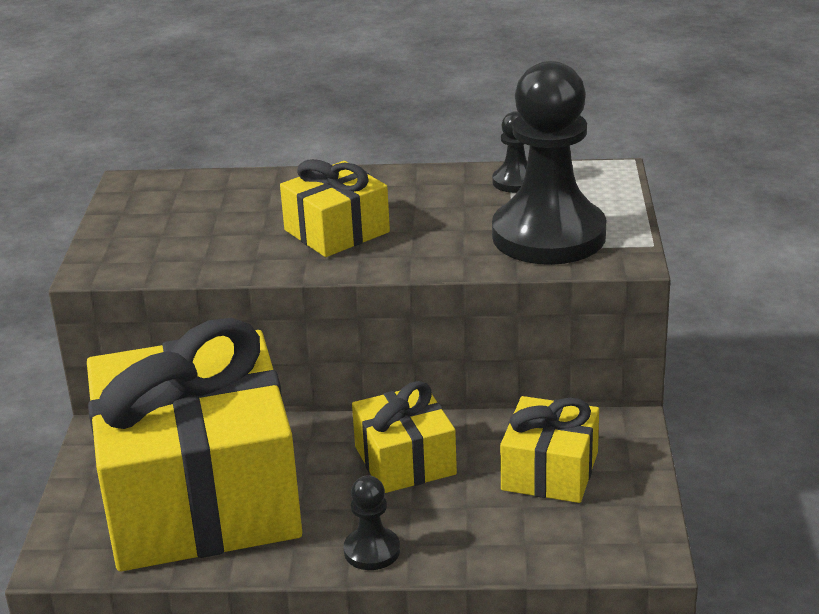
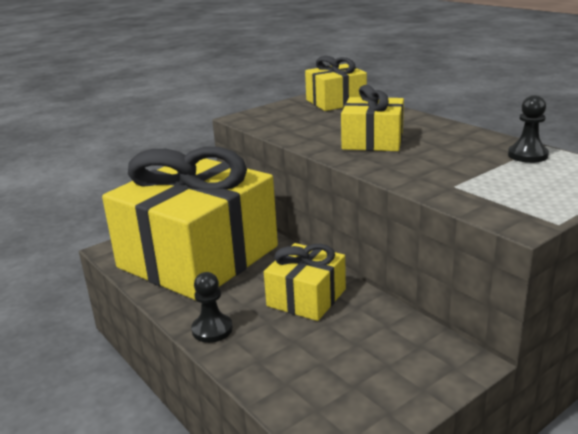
camera: 50 degrees right, 5 degrees down
(548, 236) = (490, 188): black pawn -> none
(550, 471) = (370, 354): yellow gift -> yellow gift (336, 102)

